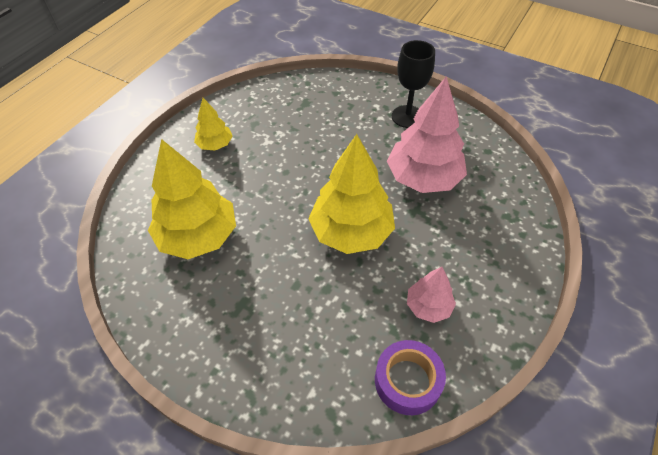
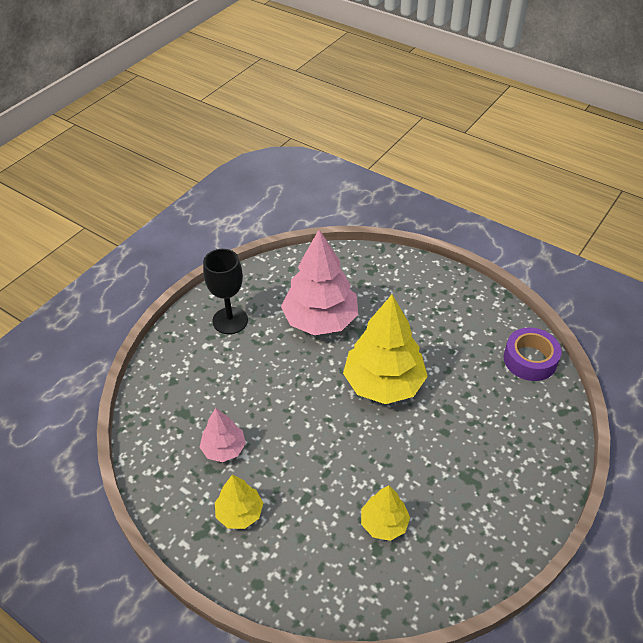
camera: 85 degrees left, 5 degrees down
(198, 236) = (384, 523): yellow tree -> yellow tree, size x0.52
(428, 306) = (463, 337): pink tree -> pink tree (224, 449)

